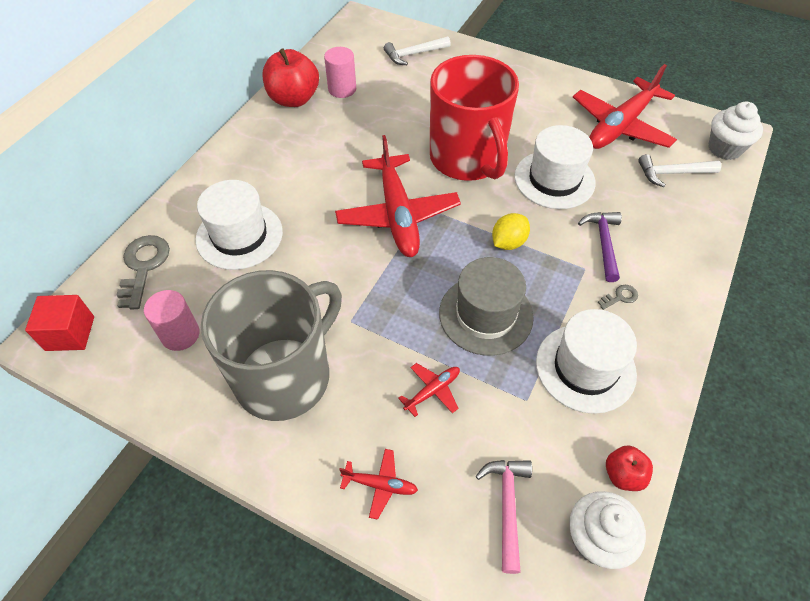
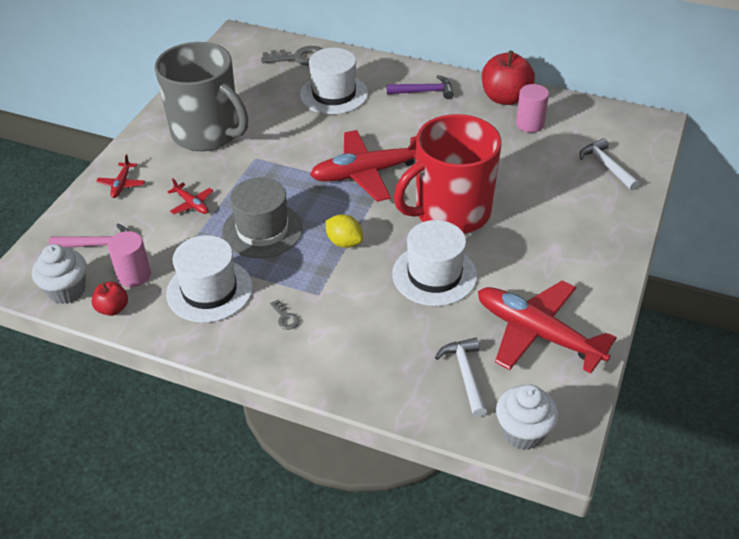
camera: 85 degrees right, 10 degrees down
(70, 333) = (242, 42): red cube -> none
(180, 335) = (241, 84): pink cylinder -> pink cylinder (134, 275)
(603, 243) = (351, 309): purple hammer -> purple hammer (424, 91)

